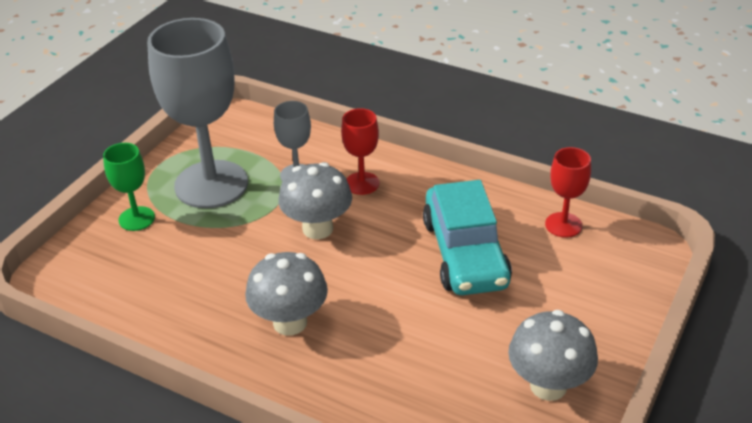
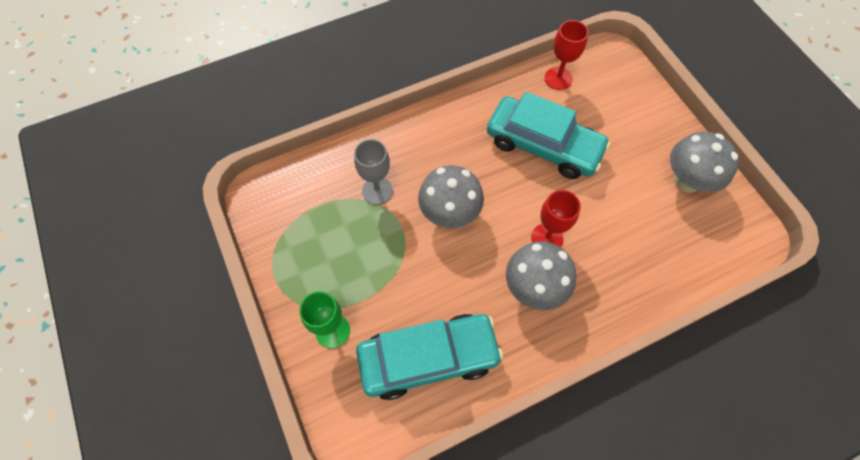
camera: 55 degrees left, 25 degrees up
(156, 287) = (428, 358): none -> turquoise car
(211, 184) = (336, 254): grey goblet -> none
(362, 183) = (423, 157): red goblet -> red goblet (547, 238)

